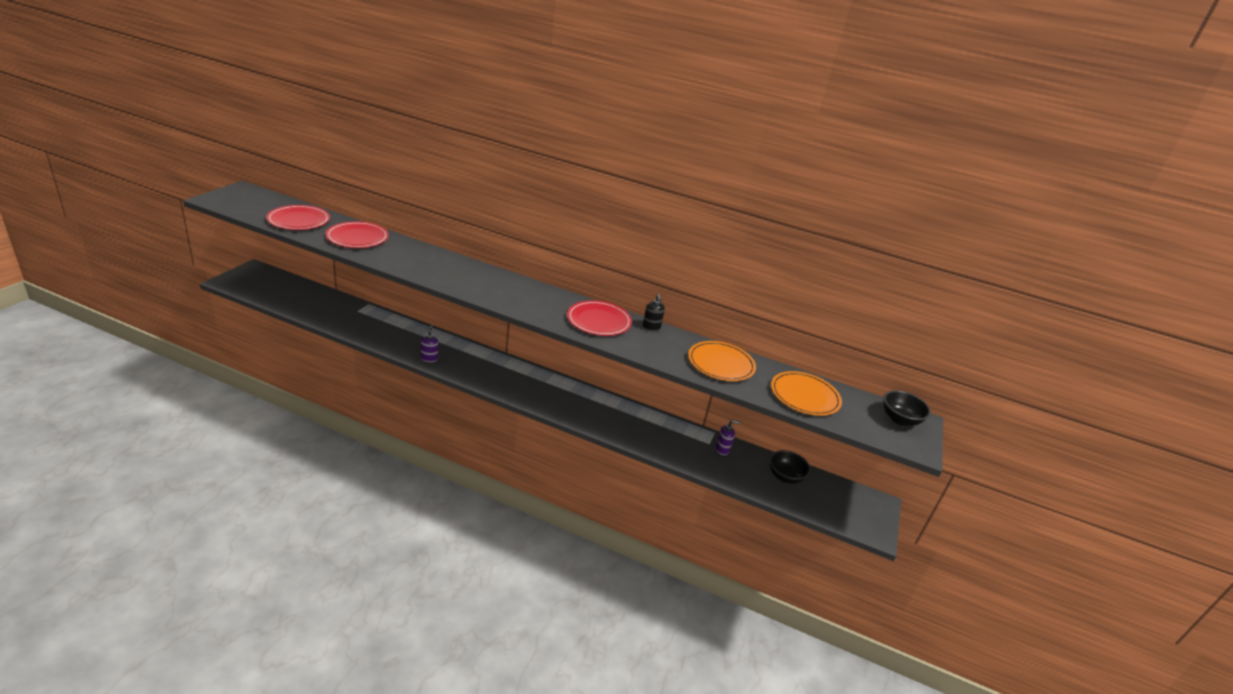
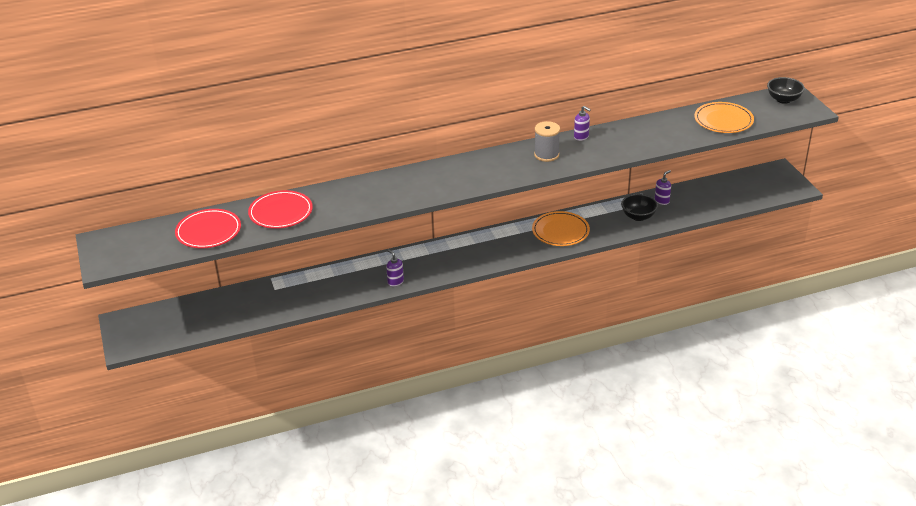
camera: 35 degrees left, 5 degrees up
(599, 321) = (546, 155): red plate -> grey spool
(651, 328) = (581, 137): black soap dispenser -> purple soap dispenser
(721, 364) = (654, 132): orange plate -> orange plate (560, 231)
(785, 477) = (716, 191): black bowl -> black bowl (638, 216)

